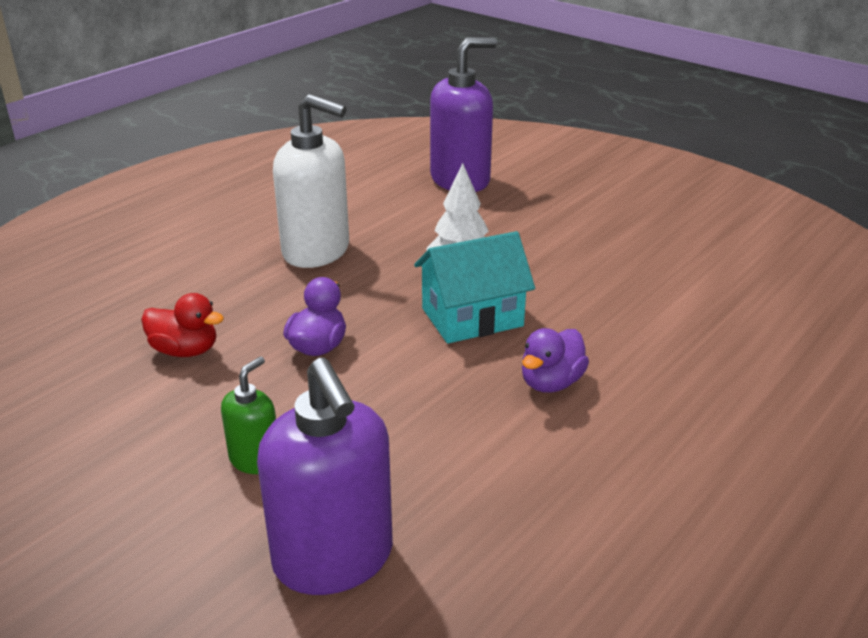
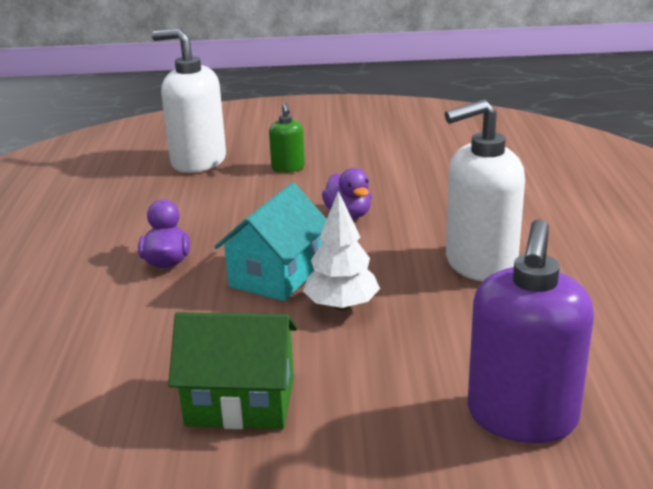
camera: 140 degrees right, 5 degrees down
(185, 350) = (418, 181): red duck -> none
(334, 559) = (198, 161): purple soap dispenser -> white soap dispenser
(601, 247) = (240, 401): none -> green house

